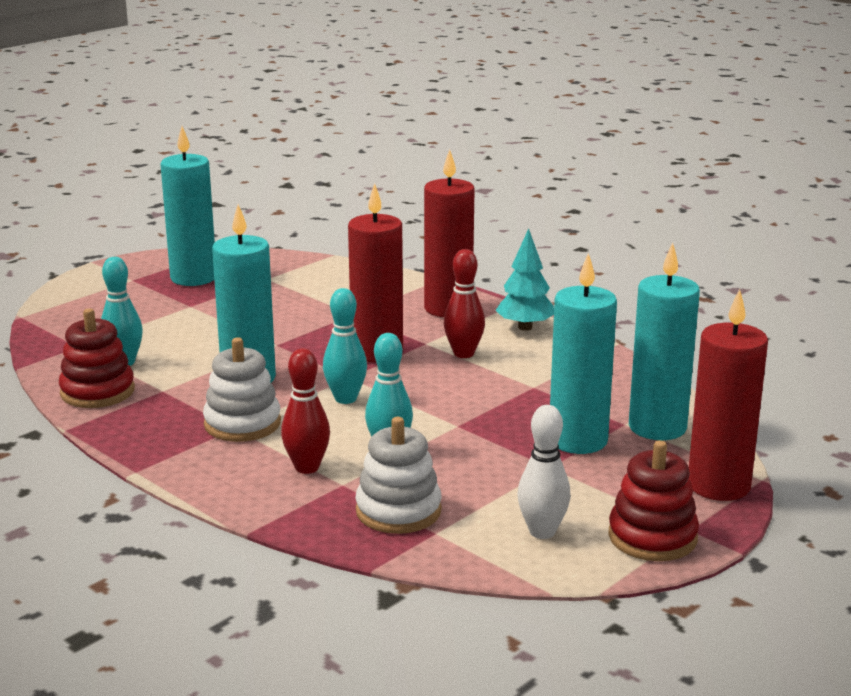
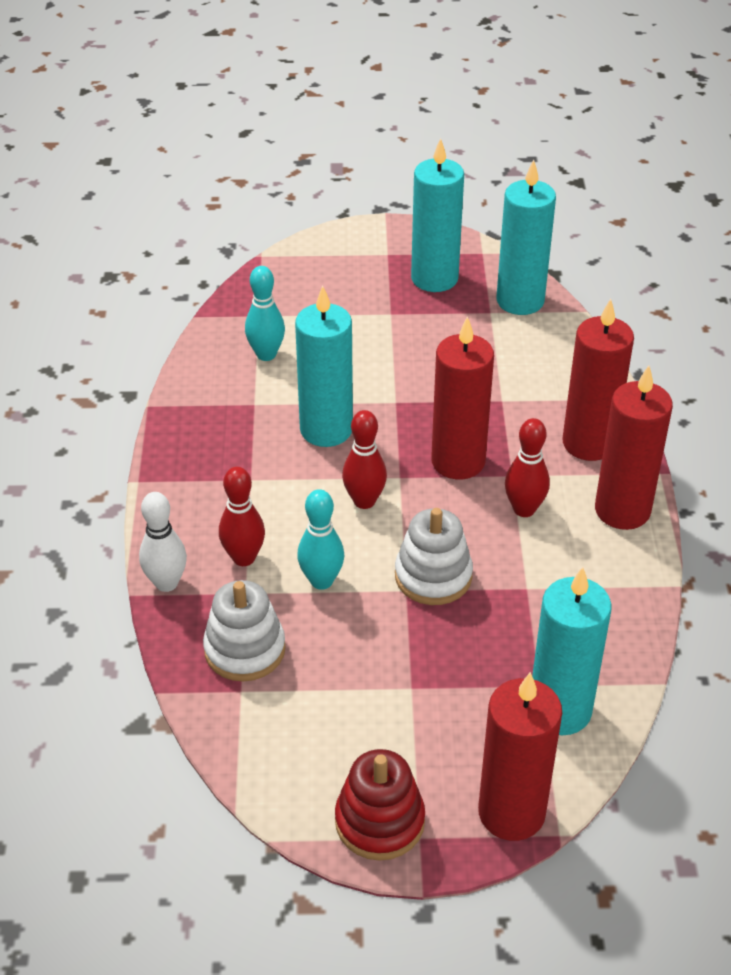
camera: 45 degrees right, 20 degrees up
(97, 391) = (212, 377): red stacking toy -> none
(242, 424) = (260, 479): white stacking toy -> white stacking toy (433, 576)
(345, 399) = (364, 501): turquoise bowling pin -> red bowling pin
(525, 327) = (622, 510): turquoise tree -> red candle
(542, 532) = (310, 750): white bowling pin -> white bowling pin (166, 583)
(578, 440) = (473, 676): turquoise candle -> turquoise candle (520, 301)

